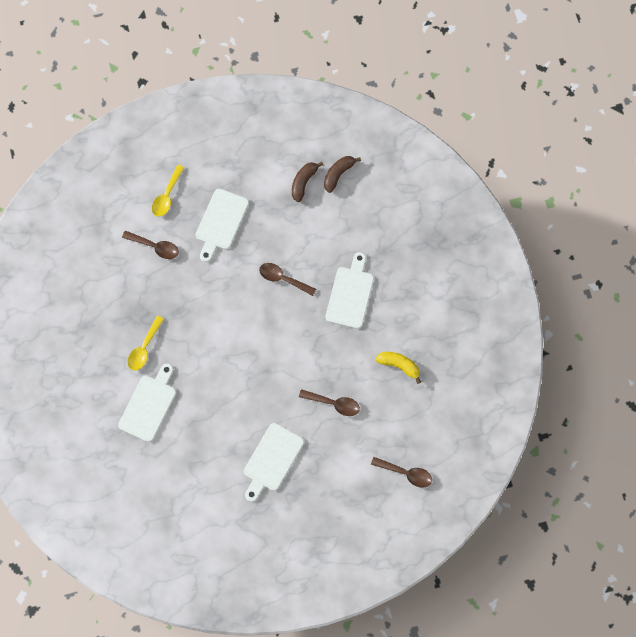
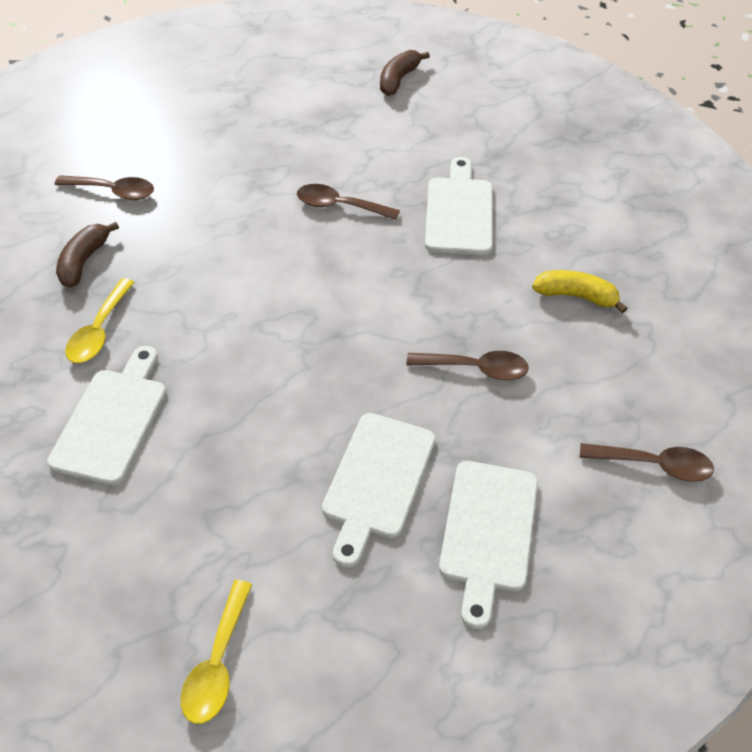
camera: 10 degrees left, 20 degrees down
(167, 196) = (130, 130): yellow spoon -> yellow spoon (217, 663)
(221, 222) = (223, 150): white cutting board -> white cutting board (488, 532)
(303, 182) = (347, 93): brown banana -> brown banana (84, 261)

